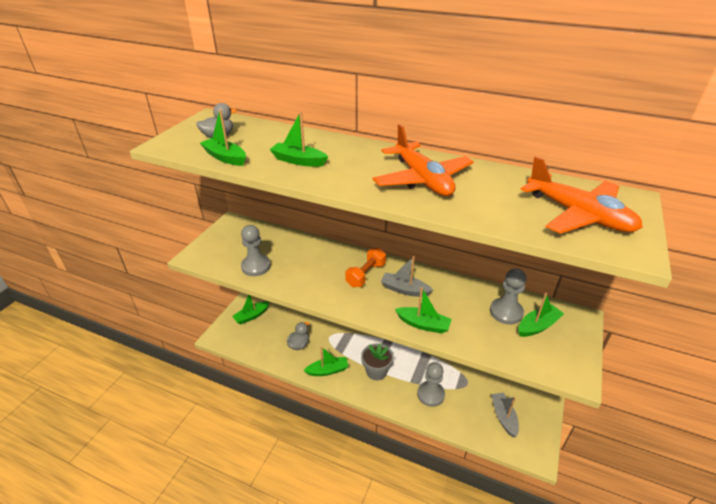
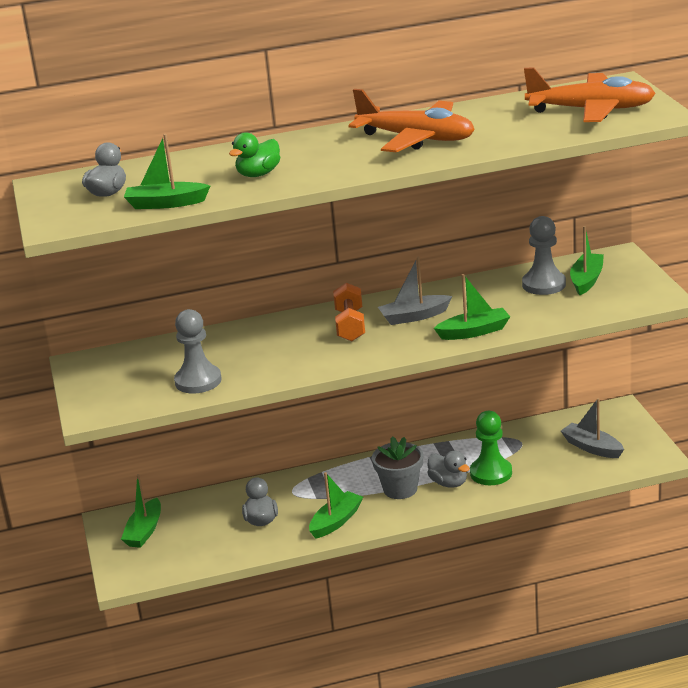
camera: 35 degrees left, 10 degrees down
(298, 161) = (258, 174): green boat -> green duck
(403, 385) = (448, 483): none -> grey duck
(430, 394) = (491, 473): grey pawn -> green pawn

